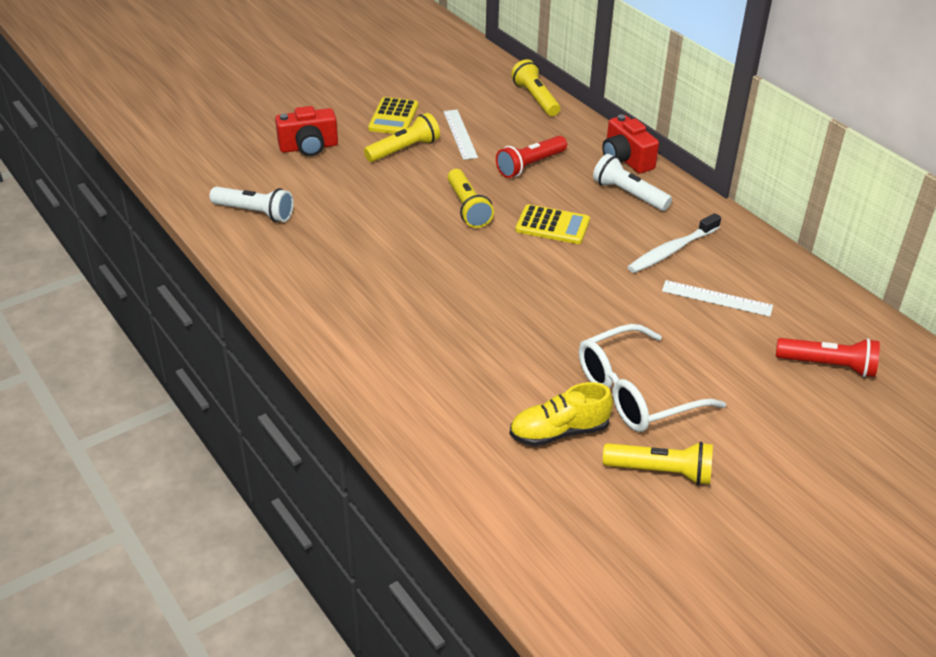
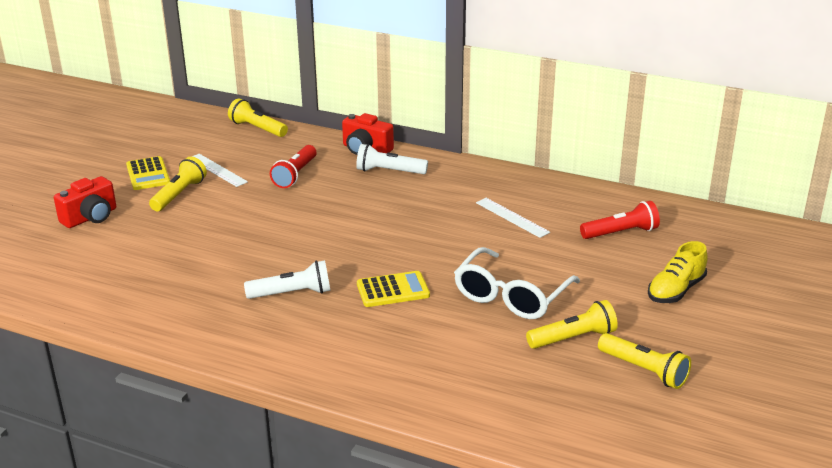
camera: 30 degrees left, 10 degrees down
(255, 212) = (85, 280): white flashlight -> white flashlight (292, 293)
(467, 208) = (271, 218): yellow flashlight -> yellow flashlight (644, 370)
(552, 225) = (350, 209): yellow calculator -> yellow calculator (393, 290)
(559, 432) = (480, 341): yellow shoe -> yellow shoe (675, 290)
(672, 250) = (453, 197): white toothbrush -> none
(717, 298) = (512, 217): white ruler -> white ruler turned 60 degrees clockwise

